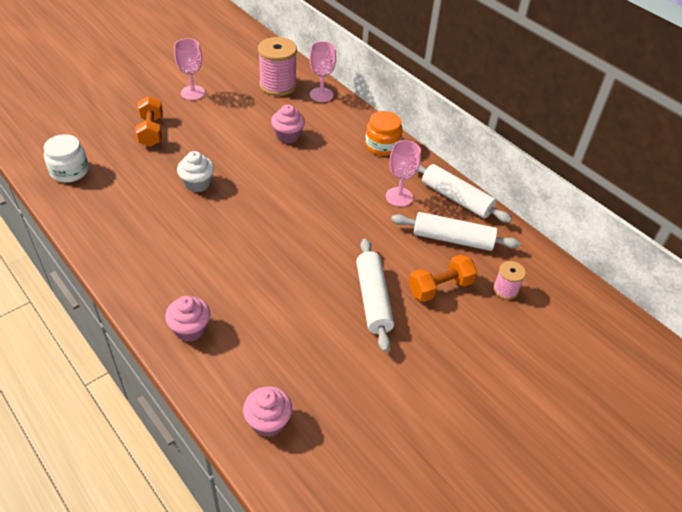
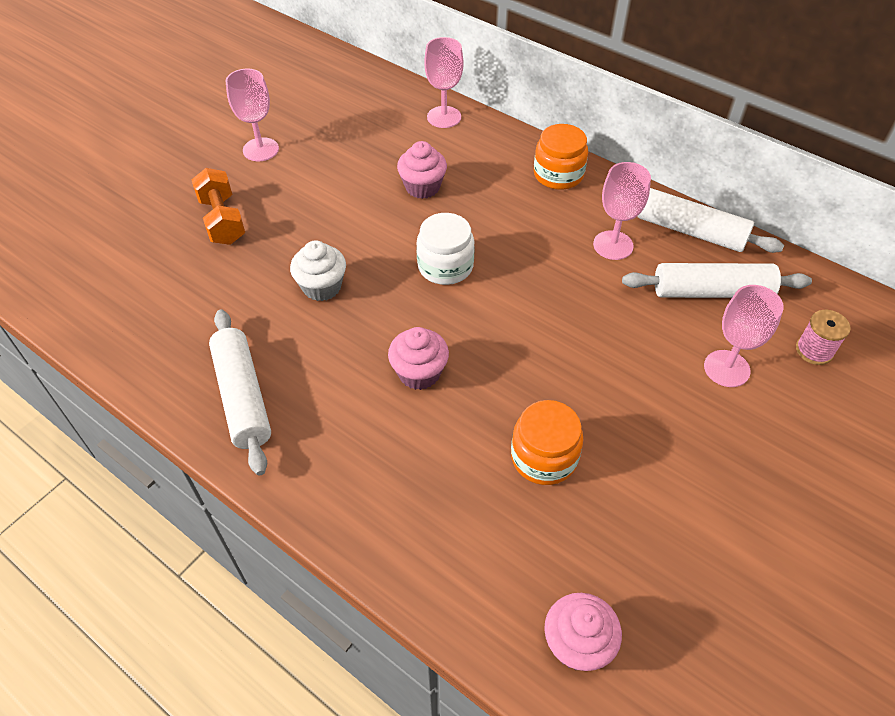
camera: 10 degrees left, 5 degrees up
(69, 171) = (122, 308): white jar -> white jar (445, 266)
(190, 329) = (402, 521): pink cupcake -> pink cupcake (419, 373)
(278, 85) = (378, 115): pink spool -> none
(295, 313) = (544, 457): none -> orange jar
(373, 299) = (643, 408): white rolling pin -> white rolling pin (242, 397)
(440, 287) = (726, 368): orange dumbbell -> pink goblet

